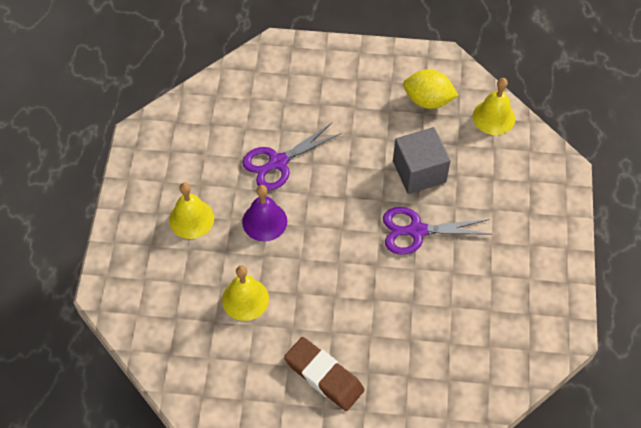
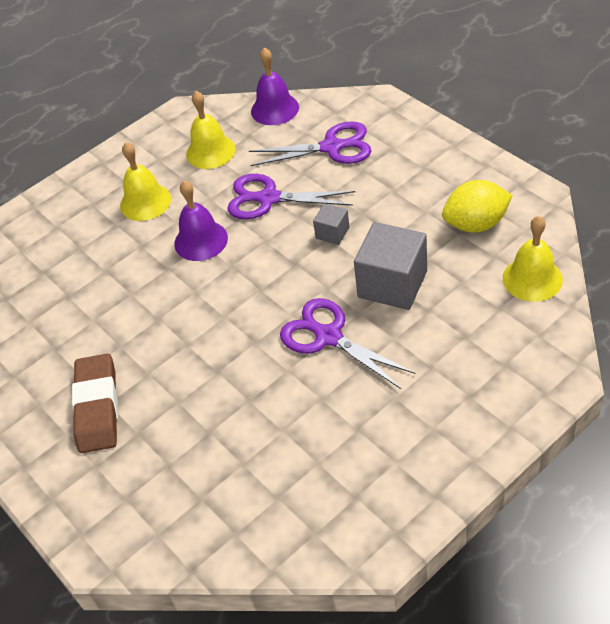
camera: 50 degrees right, 10 degrees down
(208, 92) = (275, 109): none -> purple bell
(245, 299) = (111, 294): yellow bell -> yellow bell (210, 151)
(281, 99) = (332, 147): none -> purple scissors
(347, 161) = (332, 233): none -> grey cube
(428, 100) = (476, 224): yellow lemon -> yellow lemon turned 75 degrees counterclockwise

